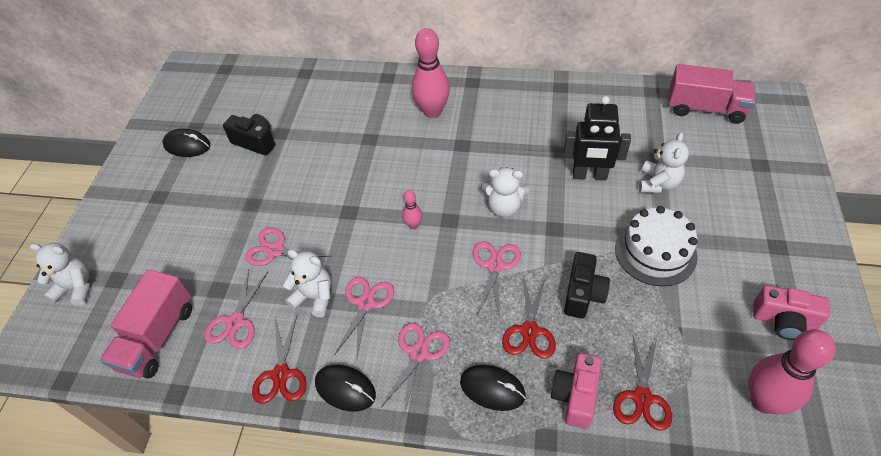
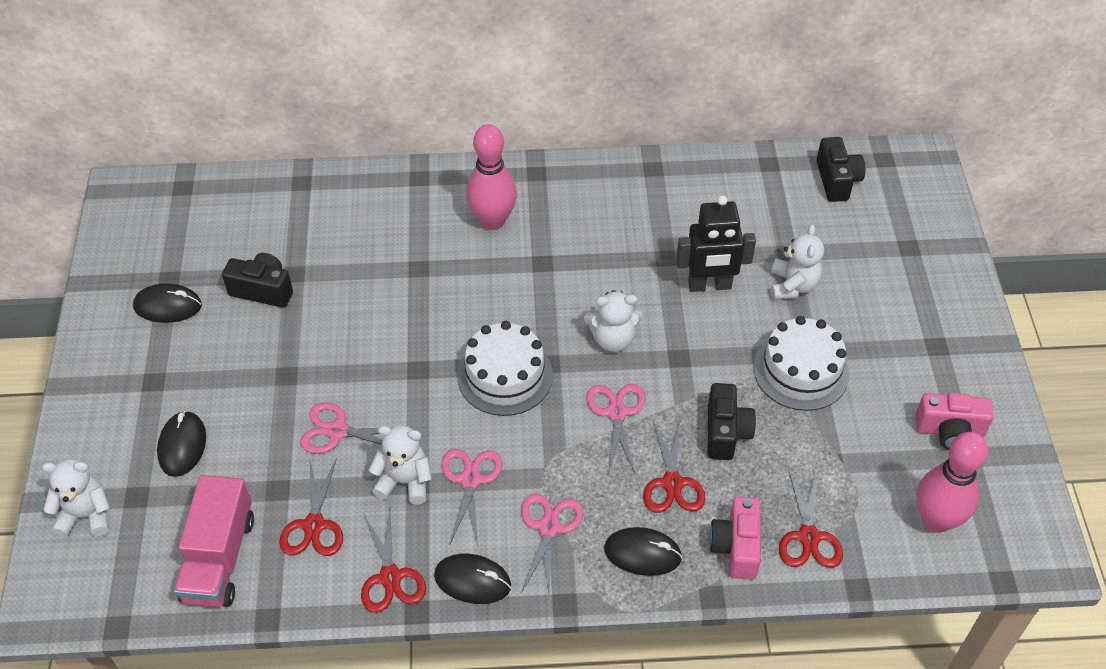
camera: 15 degrees left, 0 degrees up
(161, 246) = (182, 445): none -> black mouse
(235, 322) = (313, 525): pink scissors -> red scissors
(413, 225) = (505, 375): pink bowling pin -> white cake
(705, 109) = (837, 180): pink truck -> black camera

